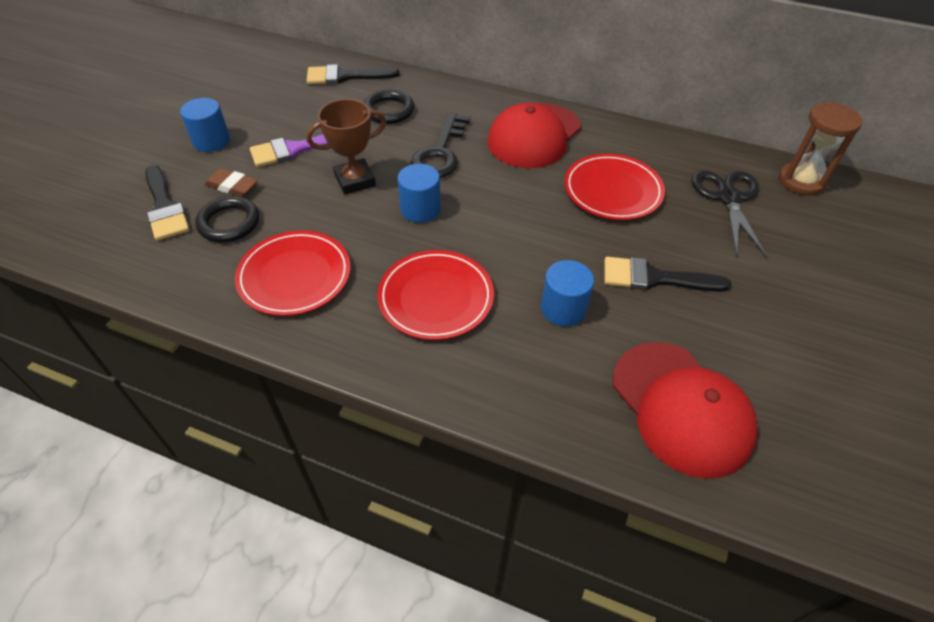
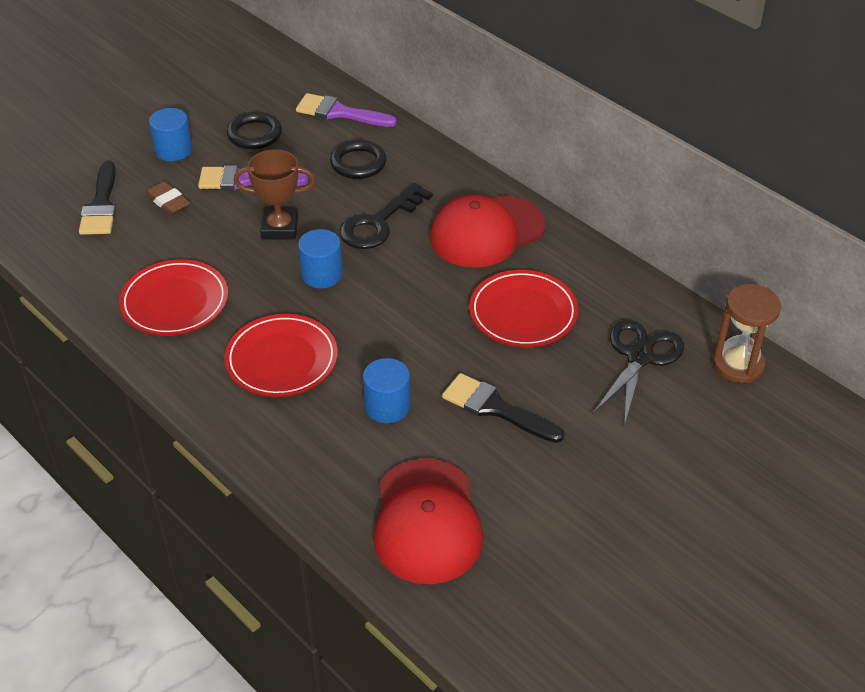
camera: 25 degrees right, 5 degrees down
(229, 223) = (147, 236): black ring -> black ring (254, 134)
(345, 76) = (339, 112): black brush -> purple brush

